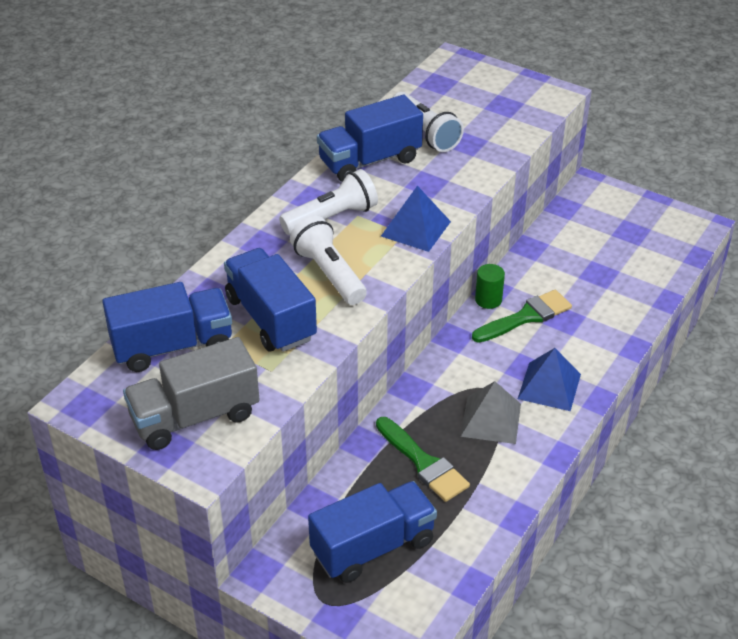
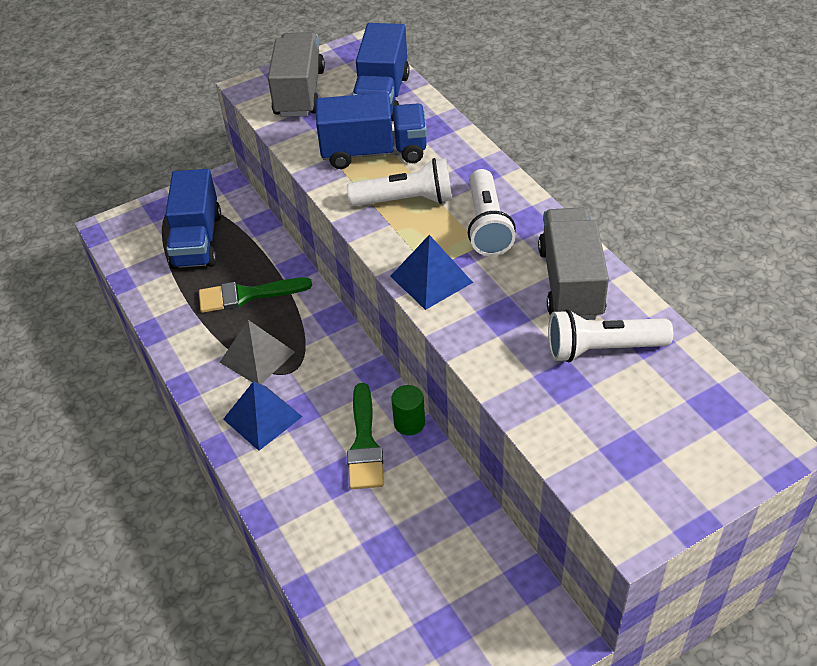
camera: 120 degrees right, 5 degrees up
(370, 161) = (570, 283): blue truck -> grey truck

